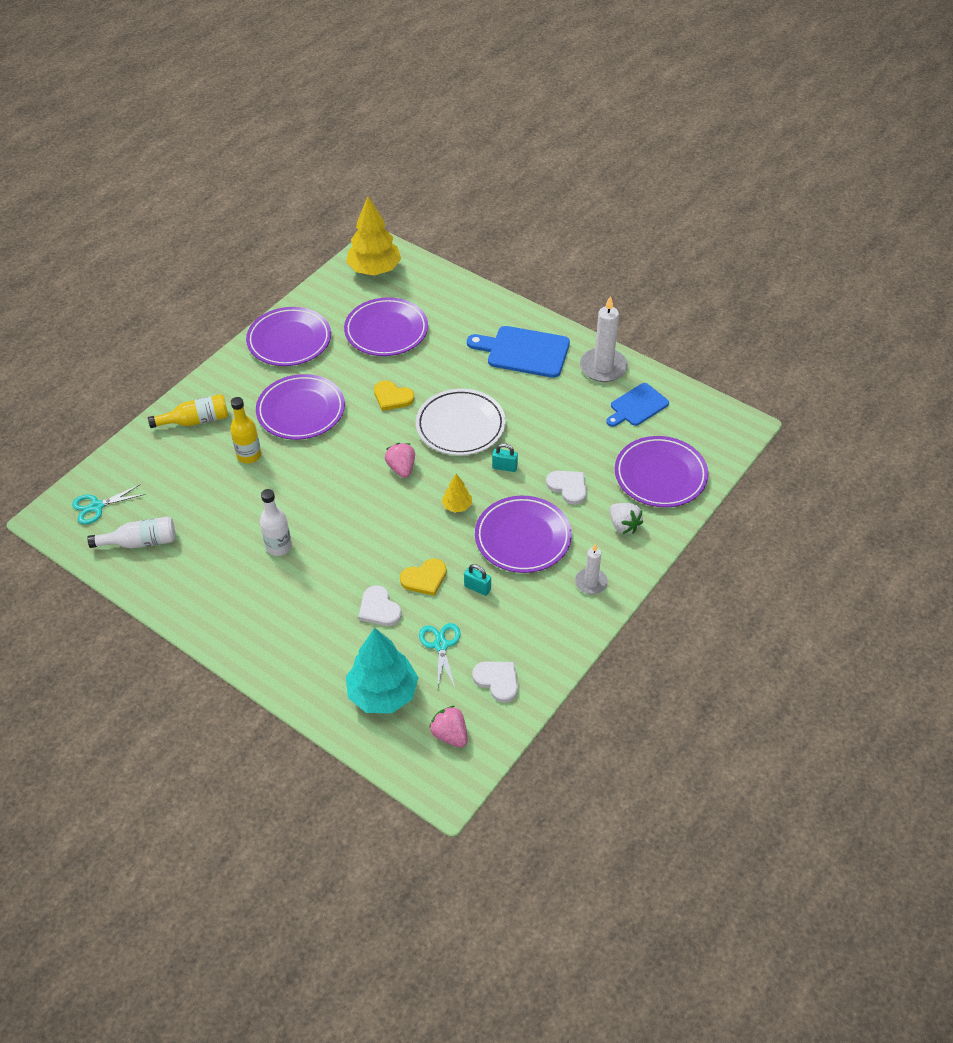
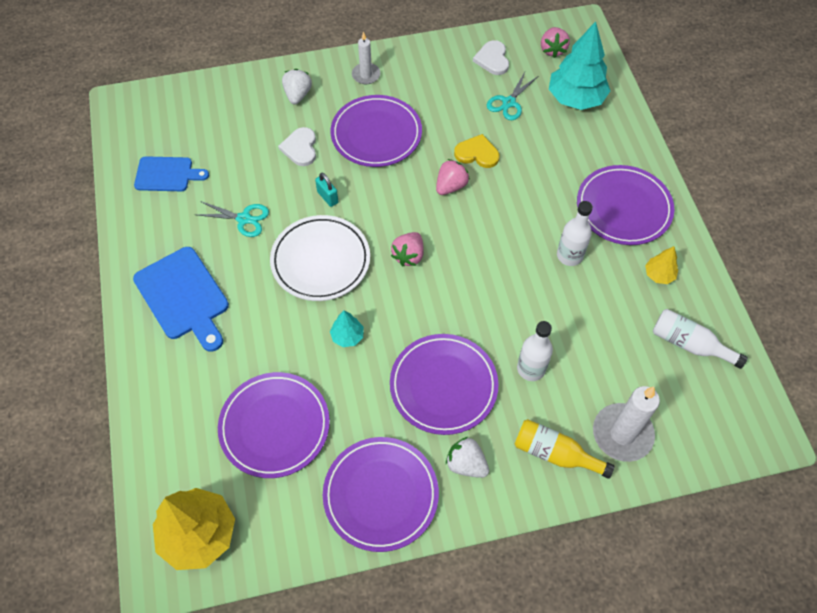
camera: 140 degrees left, 10 degrees up
(97, 506) = (713, 415): turquoise scissors -> turquoise scissors (244, 219)
(249, 455) = (531, 369): yellow bottle -> white bottle
(250, 383) = (466, 464): none -> white strawberry
(379, 608) = (530, 154): white heart -> none
(392, 397) = (347, 336): yellow heart -> turquoise tree
(420, 537) = (451, 186): none -> pink strawberry
(457, 506) = (398, 191): yellow tree -> yellow tree (659, 275)
(477, 588) = (446, 122): turquoise padlock -> none
(603, 367) = (143, 229): white candle -> white candle (622, 434)
(660, 475) = (226, 110): purple plate -> purple plate (623, 208)

